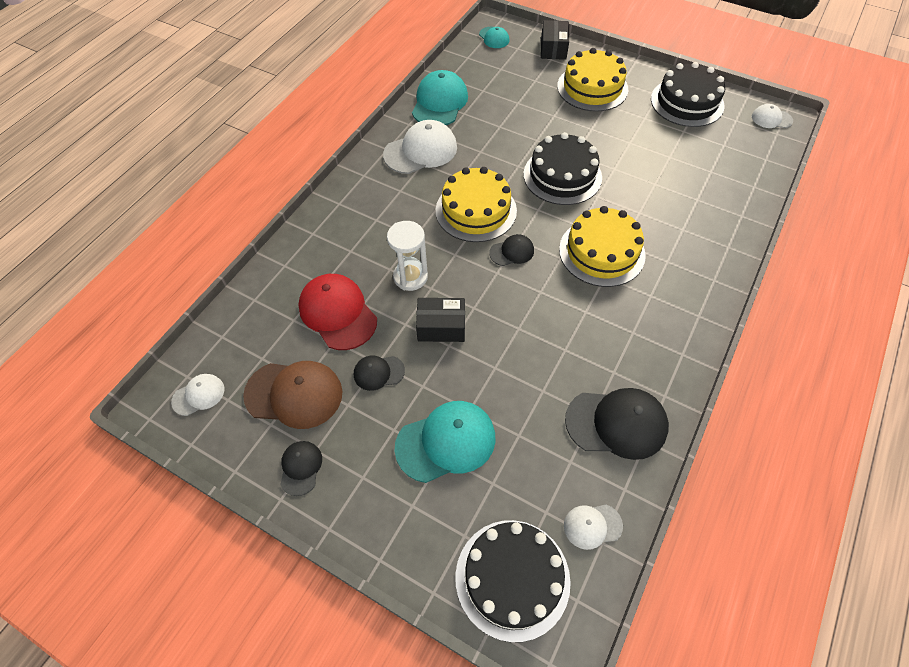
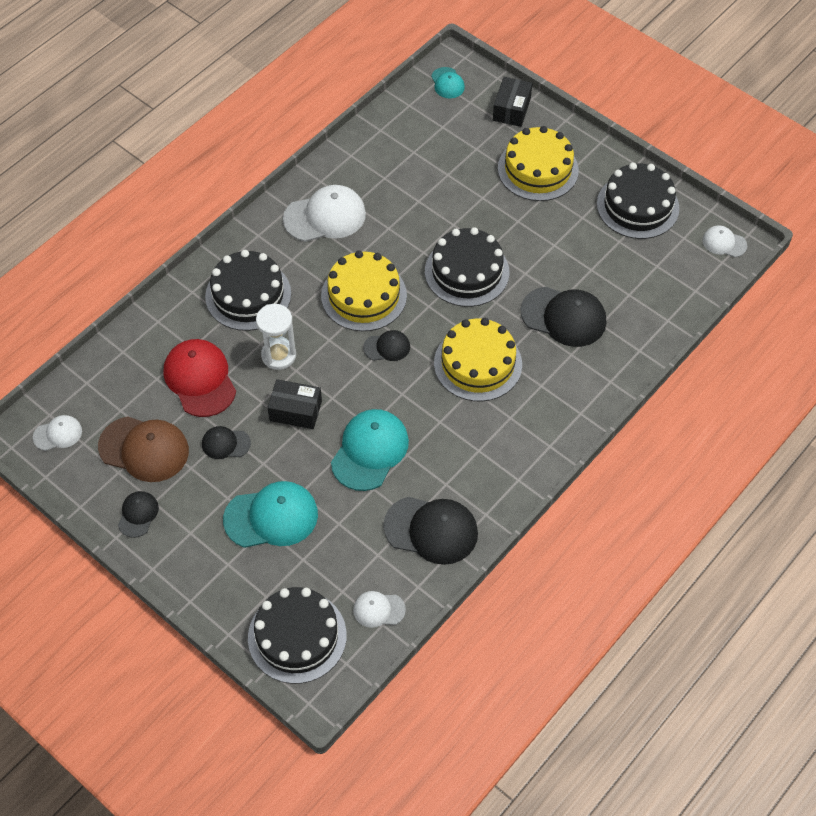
camera: 10 degrees right, 0 degrees up
(367, 227) = (248, 295): none -> black cake
(439, 102) = (361, 160): turquoise cap -> turquoise cap (370, 451)
(663, 199) = (564, 317): none -> black cap

